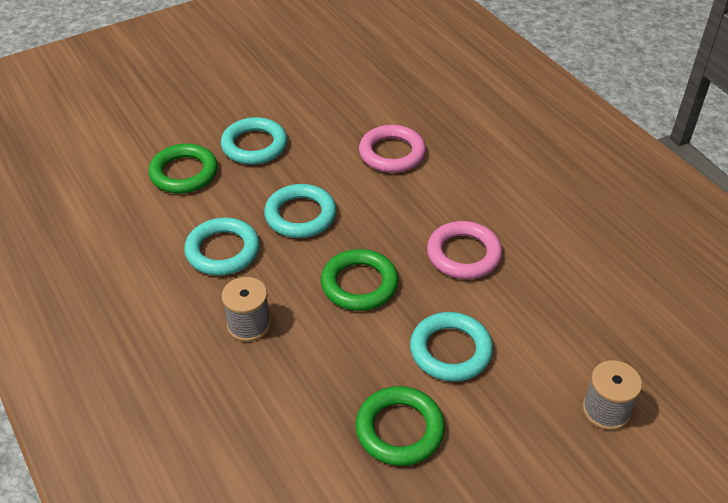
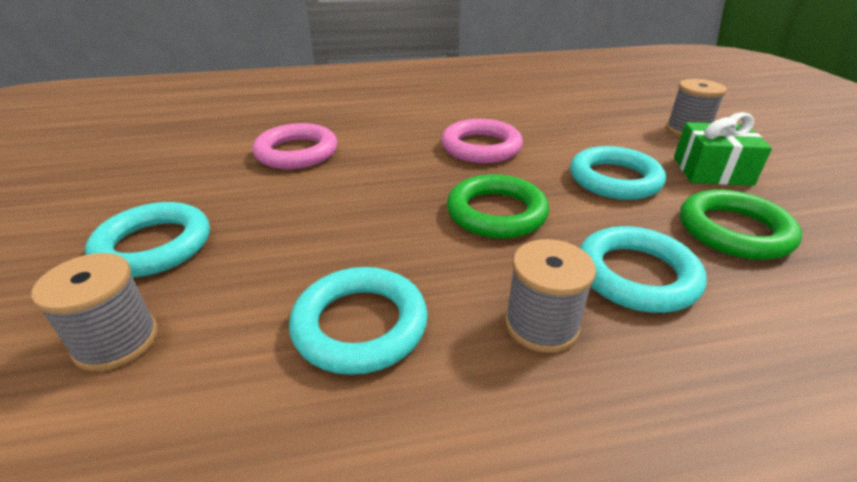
camera: 70 degrees left, 10 degrees down
(184, 173) = (117, 341): green ring -> grey spool
(300, 215) = (343, 232): turquoise ring -> turquoise ring (636, 275)
(508, 424) = (712, 171): none -> green gift

